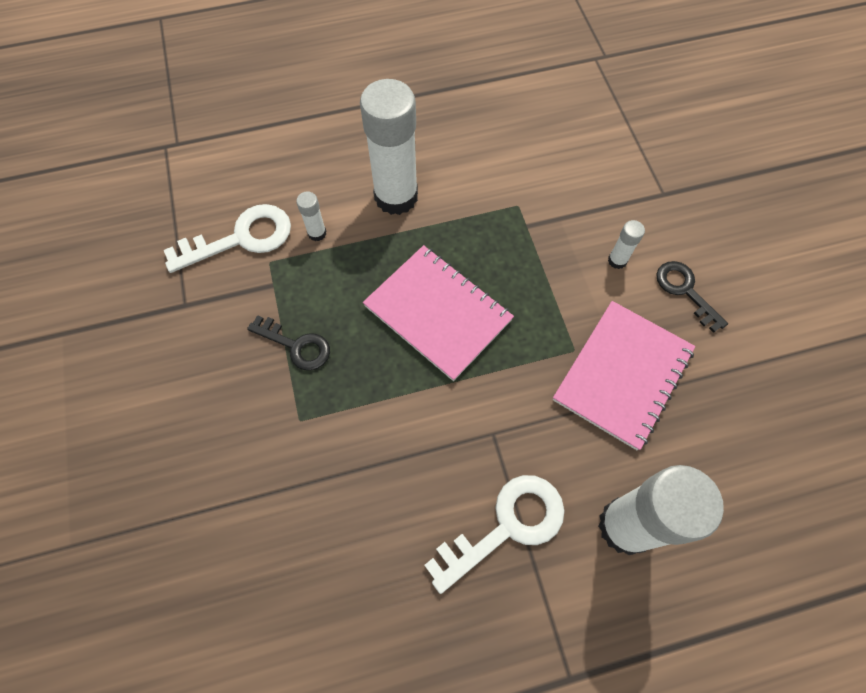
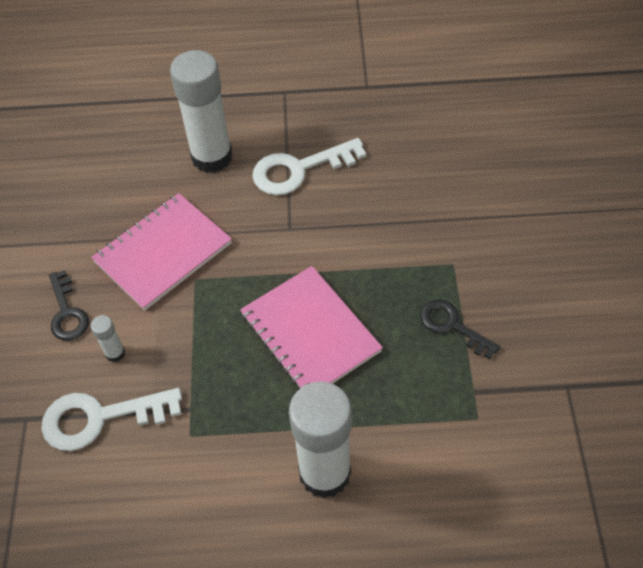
camera: 165 degrees left, 10 degrees down
(241, 238) = (509, 452): white key -> white key (100, 418)
(317, 233) = (422, 442): white glue stick -> none

